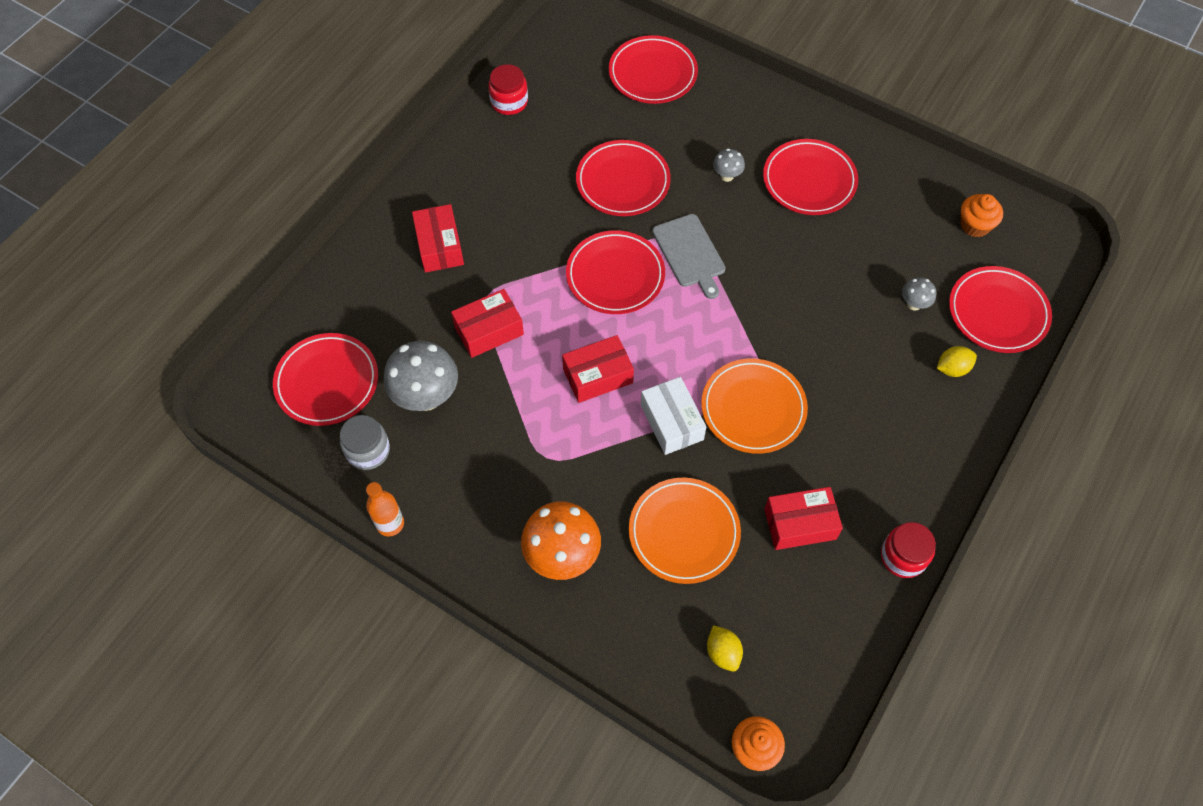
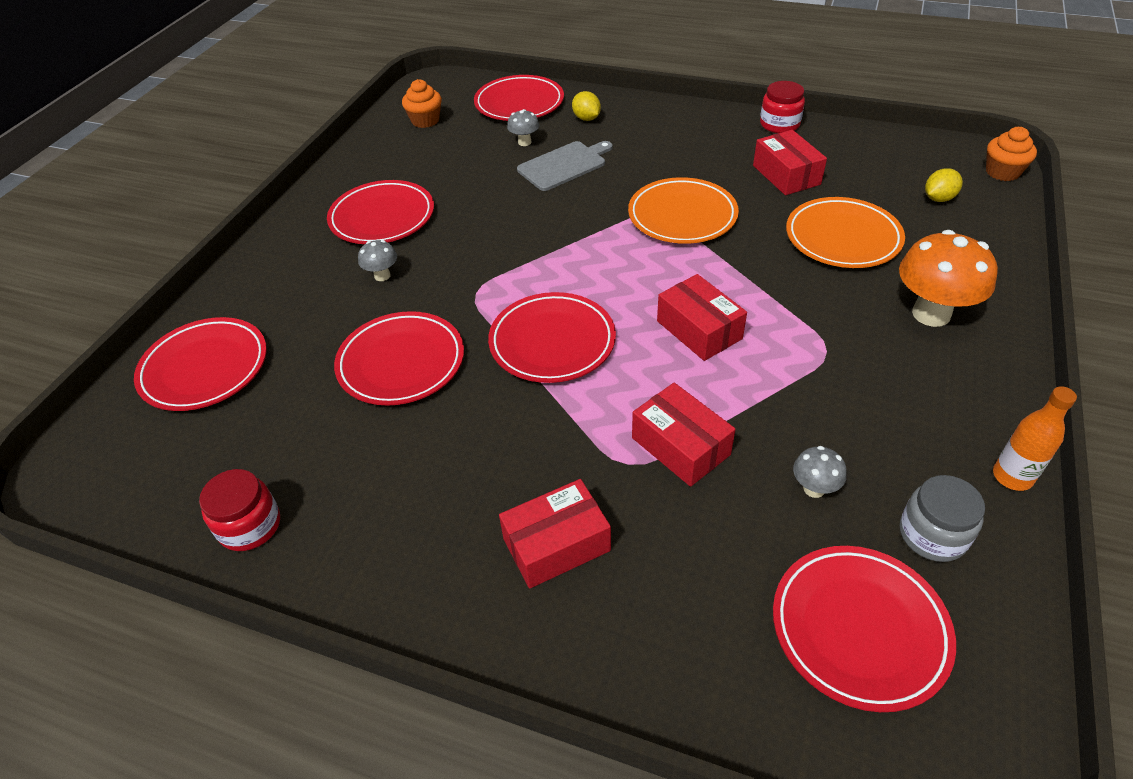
camera: 100 degrees left, 15 degrees down
(426, 397) = (814, 489): grey mushroom -> grey mushroom, size x0.49
(672, 422) = (727, 265): white box -> none
(689, 253) = (502, 287): grey cutting board -> grey cutting board (564, 165)

